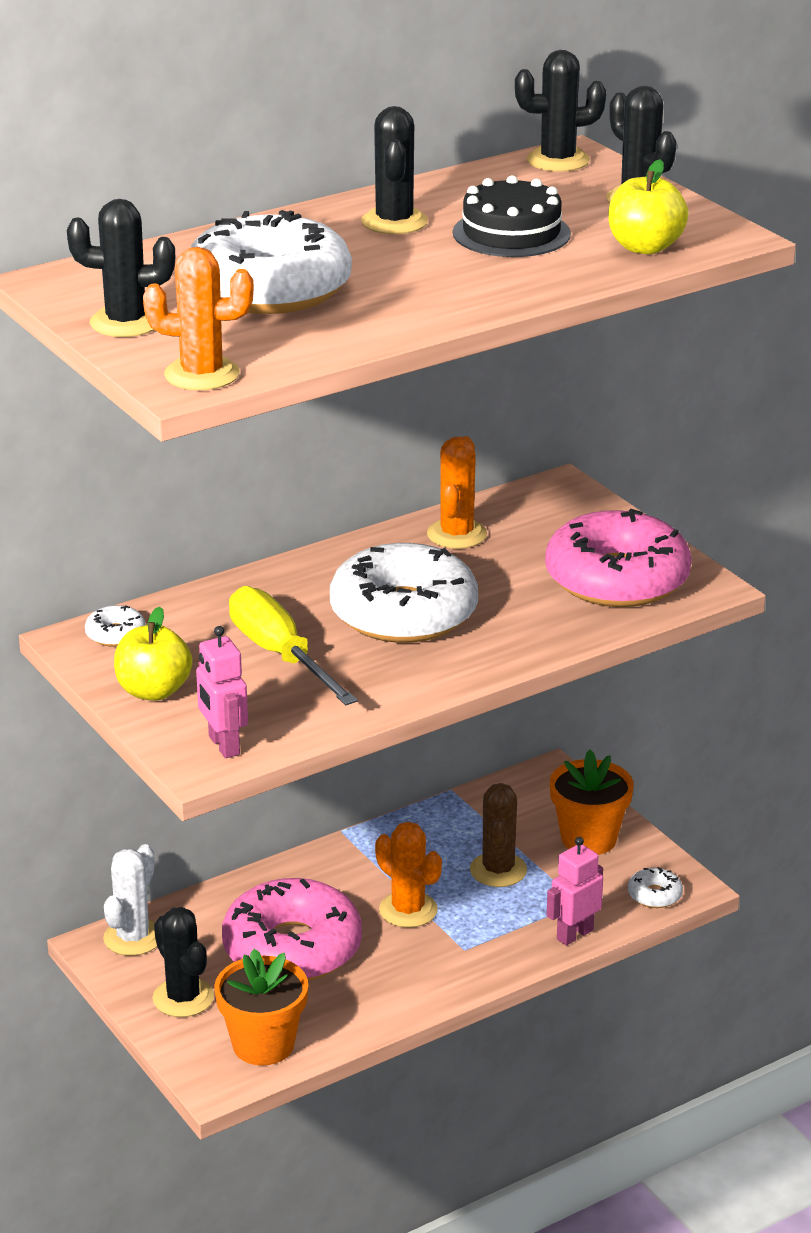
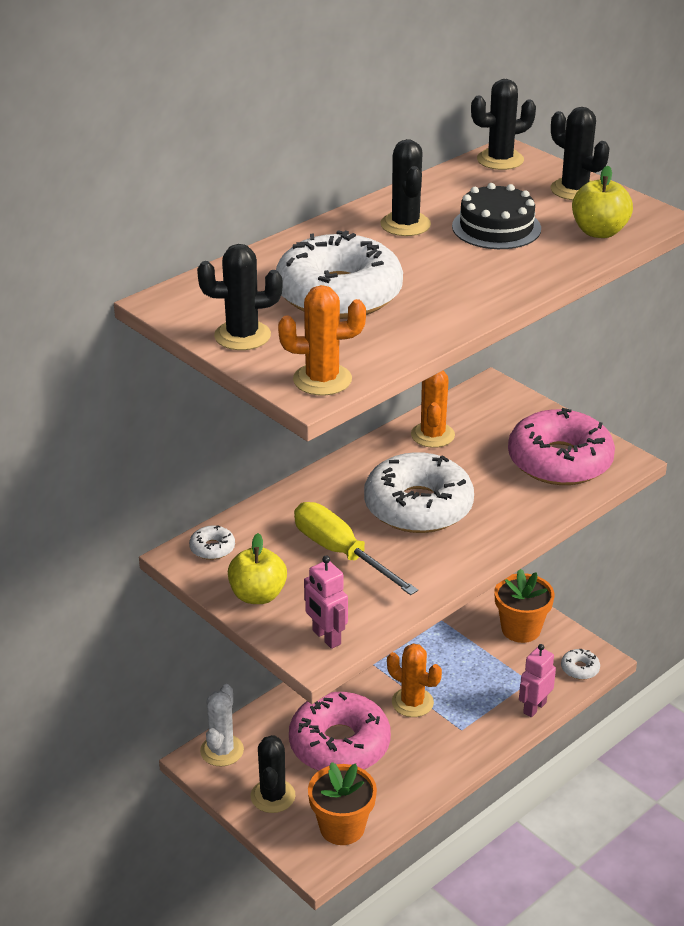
camera: 10 degrees left, 5 degrees up
(183, 998) = (273, 796): black cactus -> black cactus turned 45 degrees clockwise
(498, 870) = (466, 662): brown cactus -> none

